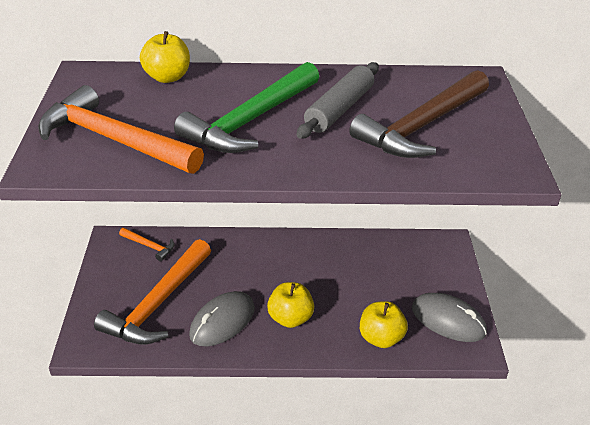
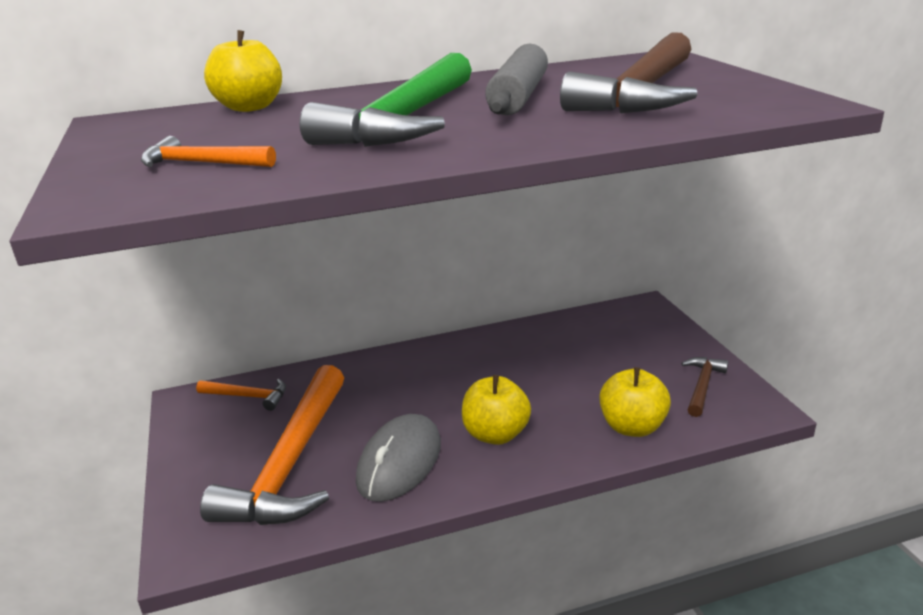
camera: 15 degrees left, 10 degrees down
(114, 139) = (202, 163): orange hammer -> orange hammer, size x0.46
(448, 320) = (702, 386): grey mouse -> brown hammer

